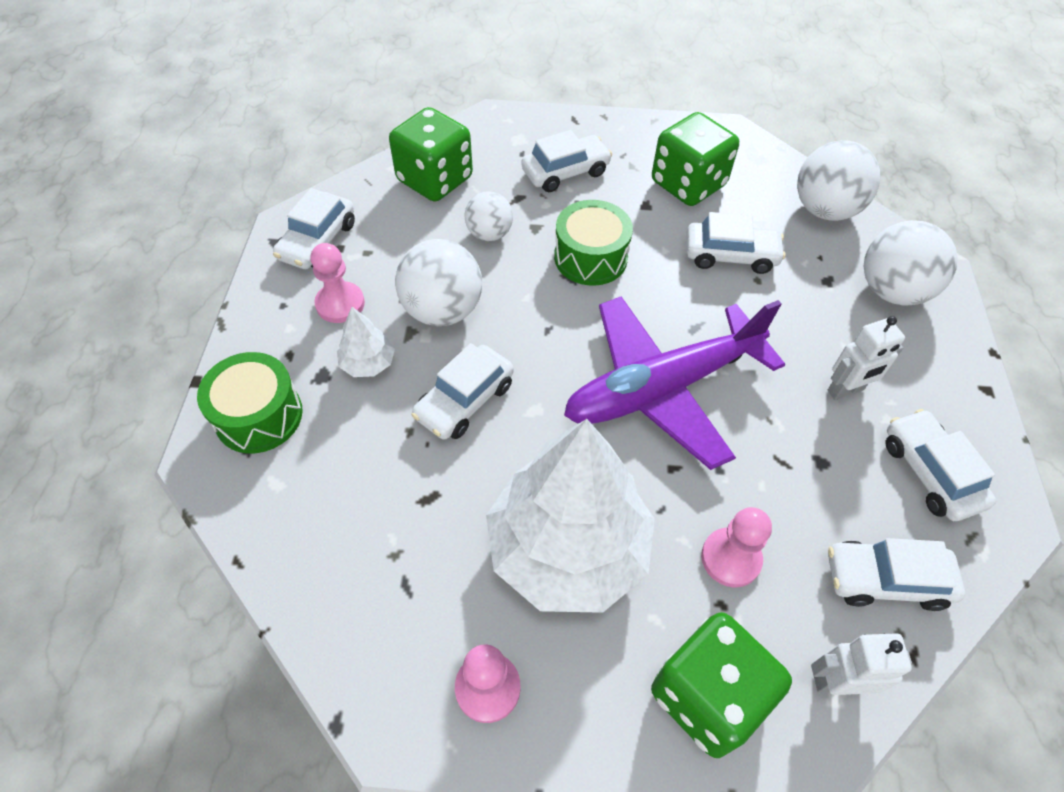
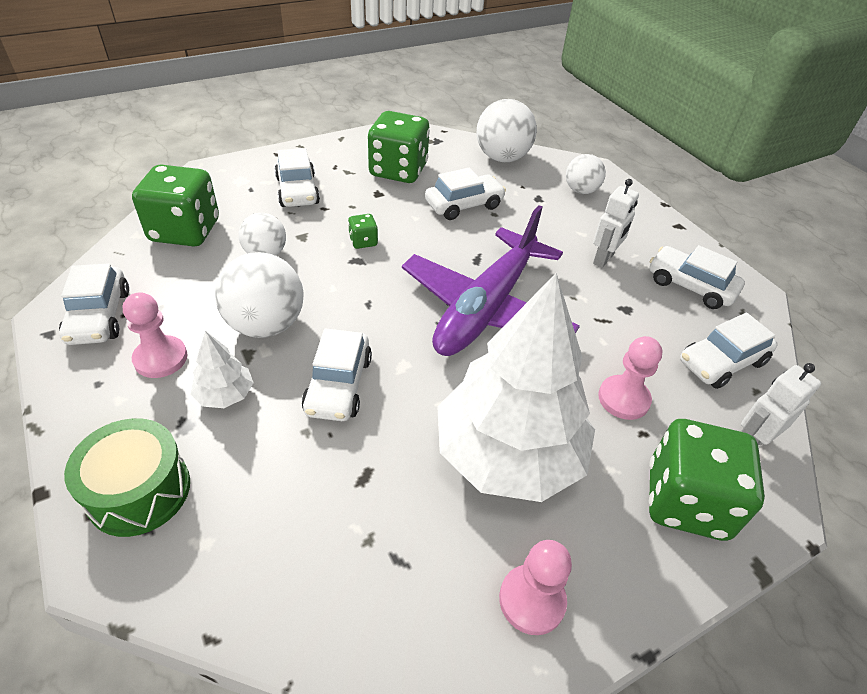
camera: 35 degrees left, 10 degrees down
(565, 172) = (297, 191): white car -> white car turned 135 degrees clockwise
(590, 257) = (363, 241): green drum -> green dice
(891, 291) = (581, 190): white ball -> white ball, size x0.62

